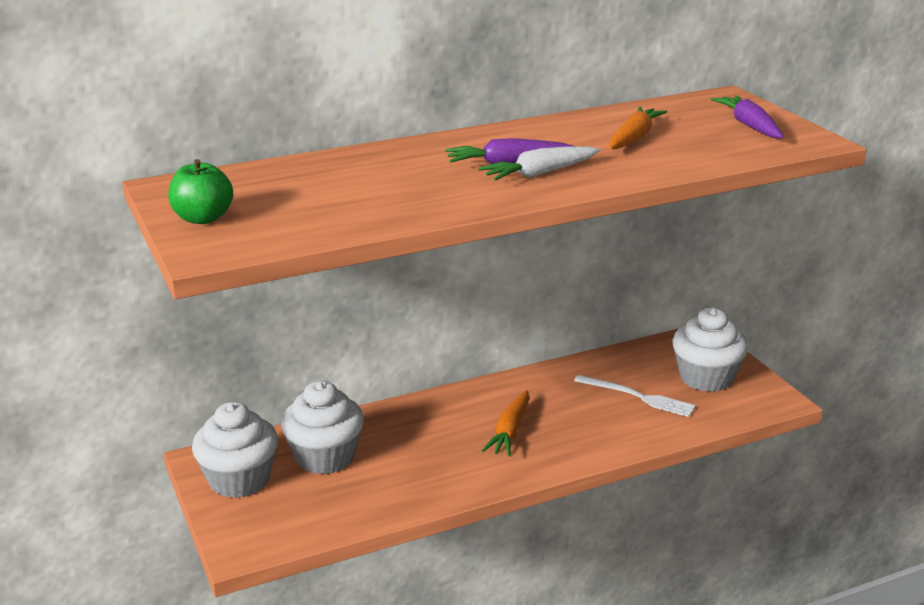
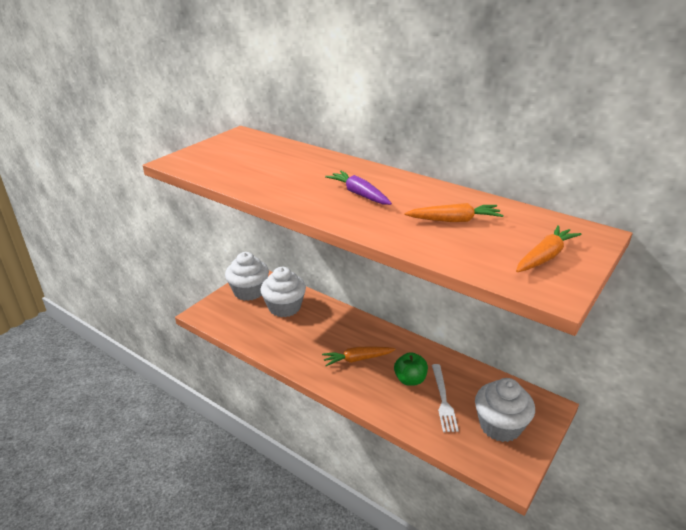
camera: 60 degrees right, 5 degrees up
(203, 218) = (210, 150): green apple -> green apple (410, 379)
(539, 173) = (353, 207): white carrot -> none
(749, 126) = (545, 257): purple carrot -> orange carrot

